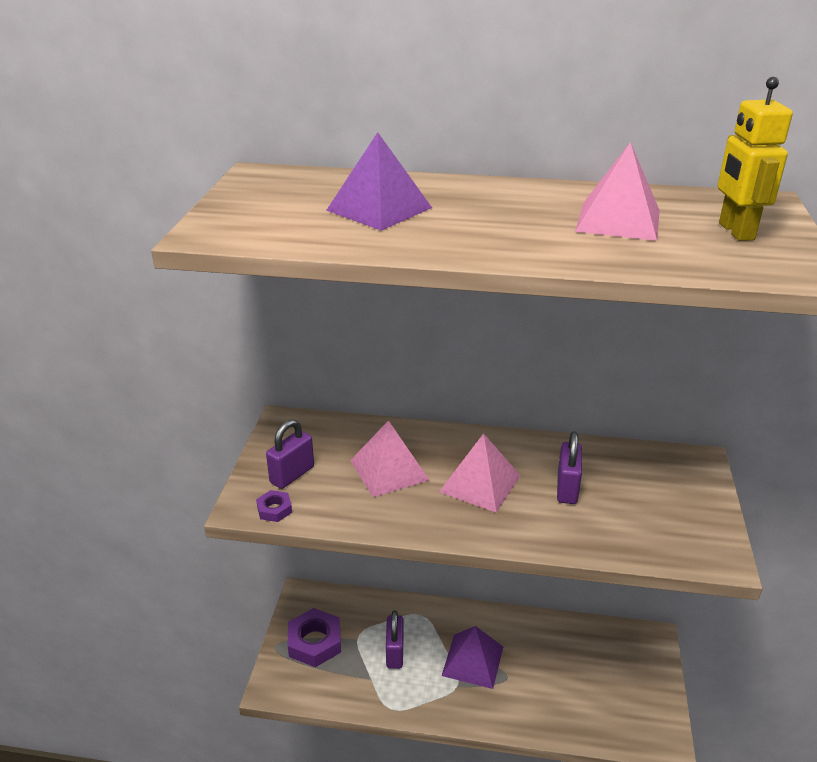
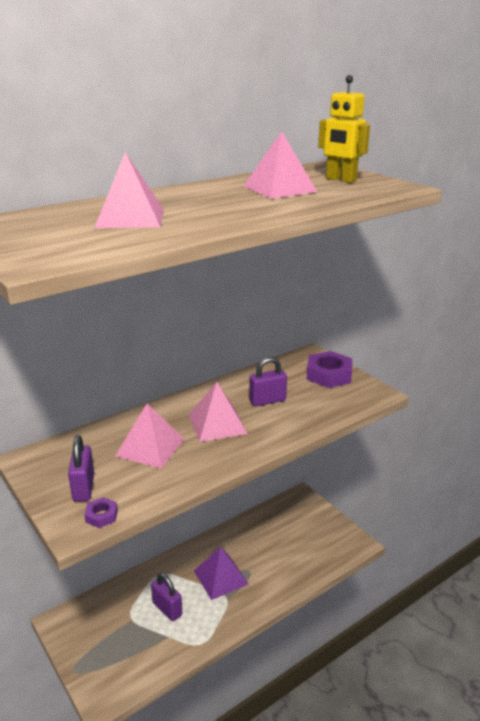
camera: 45 degrees left, 5 degrees down
(314, 642) = (102, 645): purple nut -> purple nut (329, 375)
(379, 209) = (130, 218): purple pyramid -> pink pyramid
(567, 488) = (267, 401): purple padlock -> purple padlock turned 75 degrees counterclockwise

